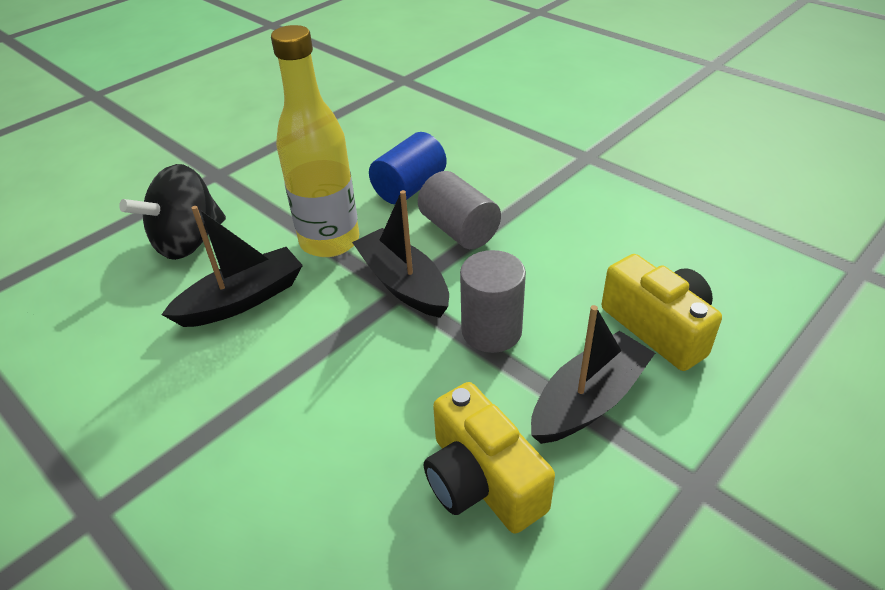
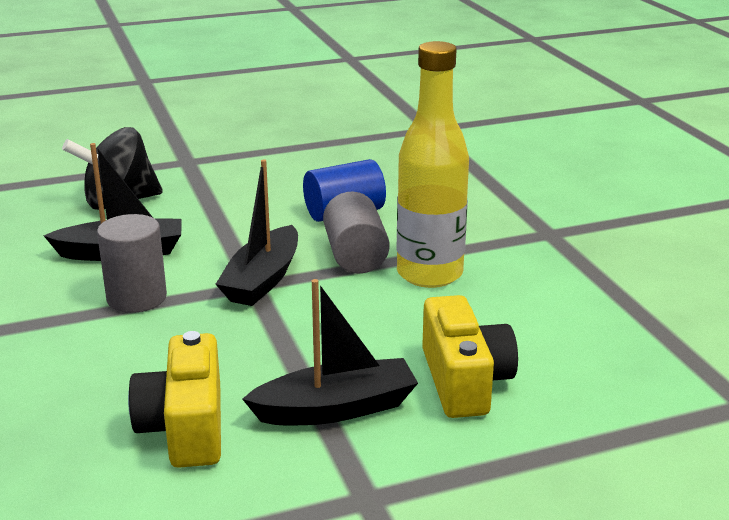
camera: 25 degrees right, 15 degrees down
(329, 241) = (232, 233): yellow bottle -> yellow bottle (429, 274)
(403, 284) = (263, 280): black boat -> black boat turned 150 degrees counterclockwise
(491, 331) = (304, 335): grey cylinder -> grey cylinder (136, 298)

